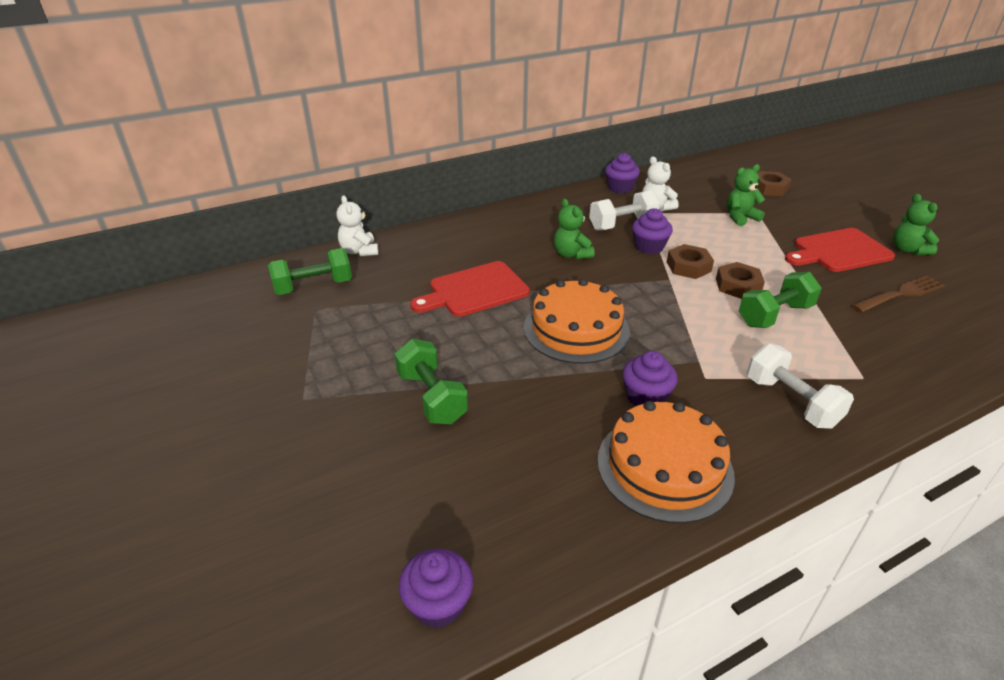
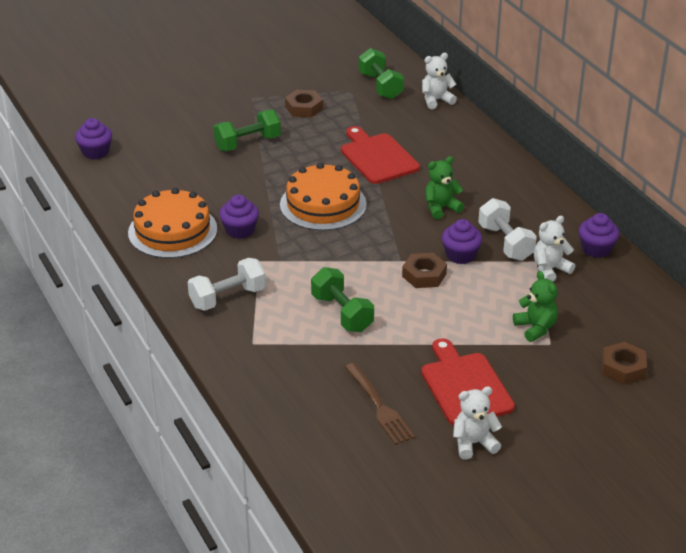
camera: 90 degrees right, 0 degrees up
(738, 285) = (391, 300): brown nut -> brown nut (304, 108)
(908, 250) = (474, 443): green teddy bear -> white teddy bear

